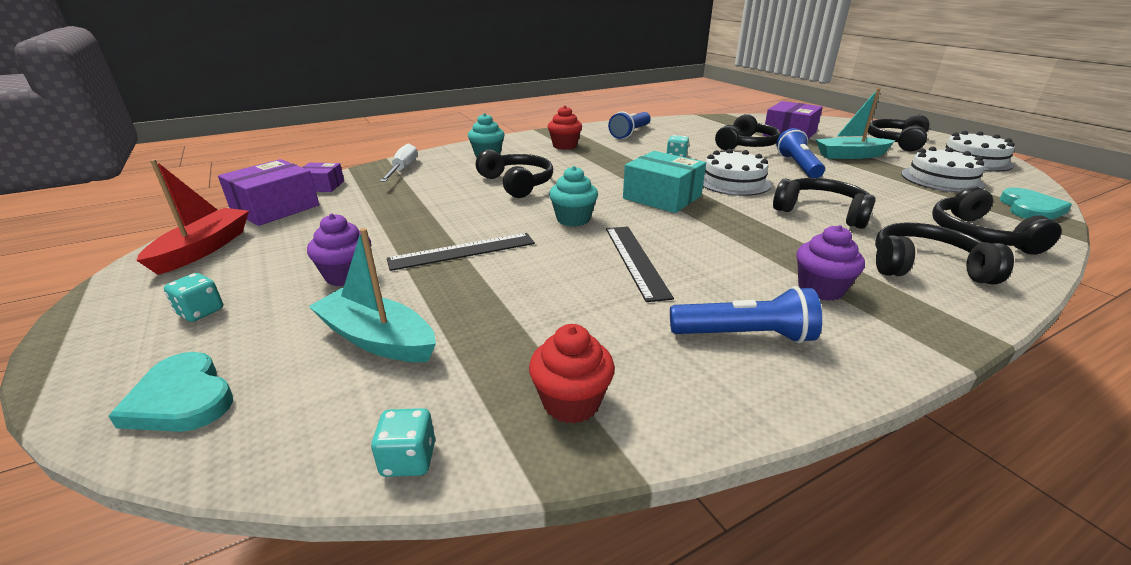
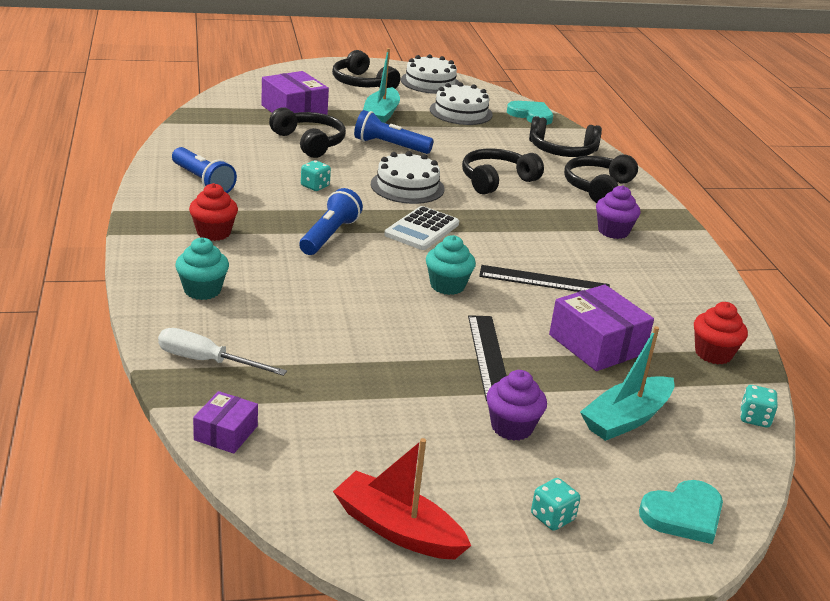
camera: 75 degrees left, 0 degrees up
(275, 208) = (289, 475): purple box -> purple box (596, 344)
(517, 183) = (327, 292): black headphones -> none
(662, 197) = (422, 229): turquoise box -> white calculator
(744, 335) = (659, 277): blue flashlight -> blue flashlight (329, 235)

